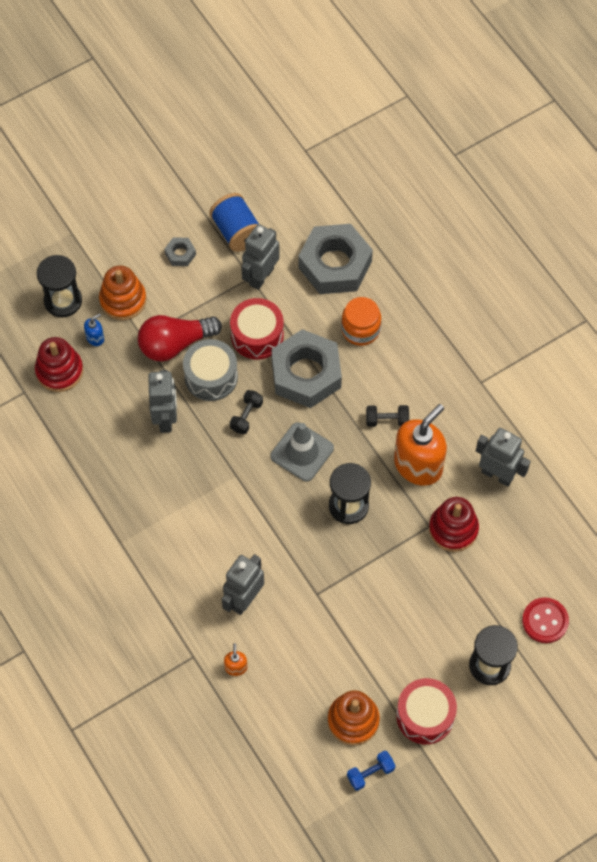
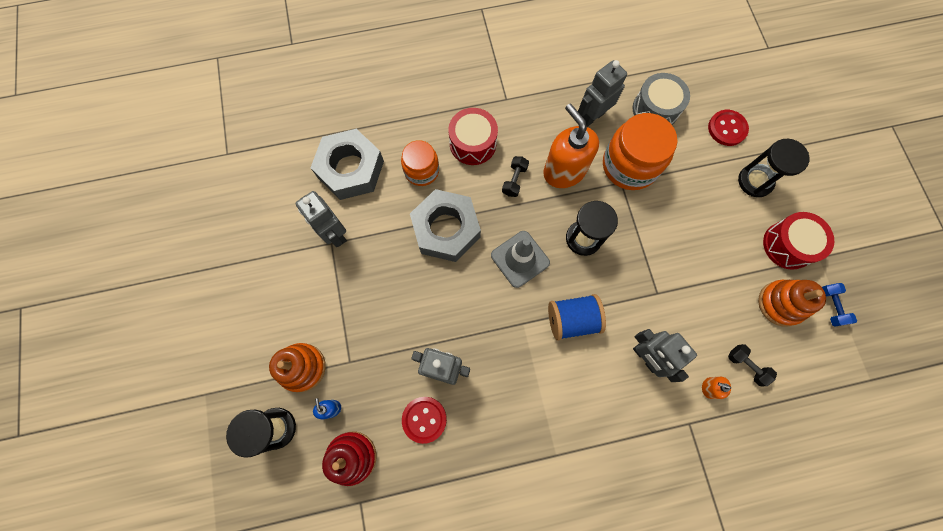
camera: 70 degrees left, 10 degrees up
(113, 419) = (424, 419): none -> red button
(175, 344) = (369, 333): red light bulb -> none
(180, 254) = (278, 297): grey nut -> none
(211, 377) = (416, 312): grey drum -> grey drum (655, 109)
(237, 232) = (279, 239): blue spool -> blue spool (572, 319)
(246, 416) = (468, 294): black dumbbell -> black dumbbell (746, 365)
(257, 336) = (392, 257): red drum -> red drum (473, 143)
(453, 529) = (629, 165): red stacking toy -> orange jar

